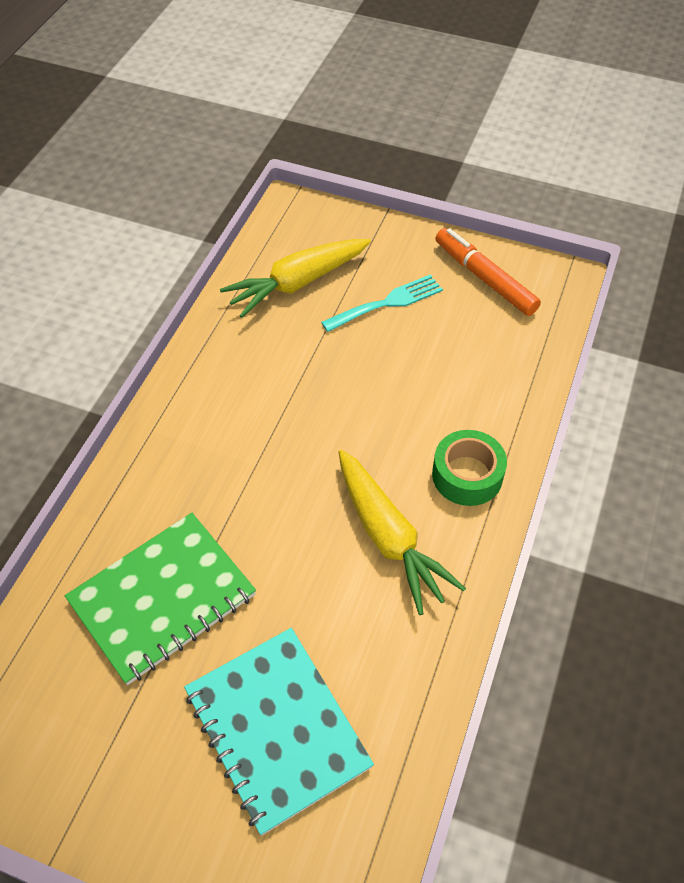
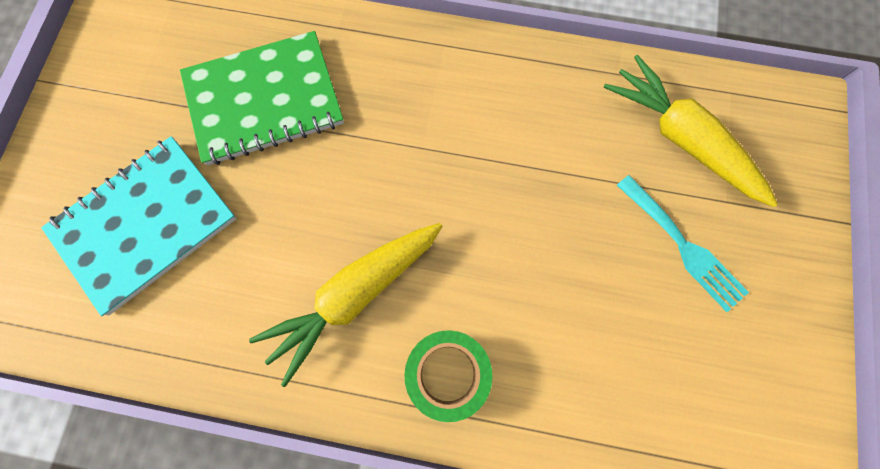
camera: 80 degrees right, 20 degrees up
(162, 598) = (264, 100): green notebook -> green notebook turned 60 degrees counterclockwise
(485, 278) = (767, 366): orange marker -> none

